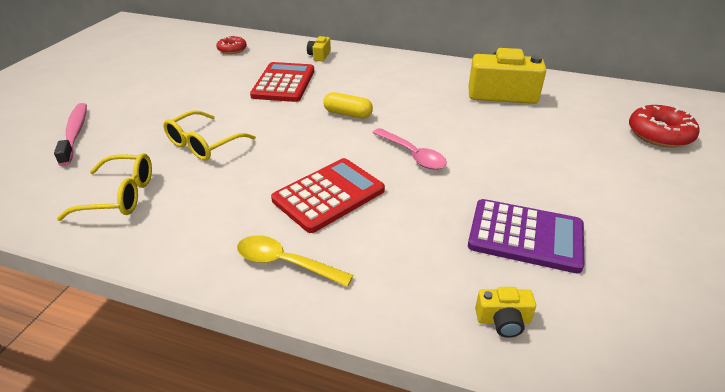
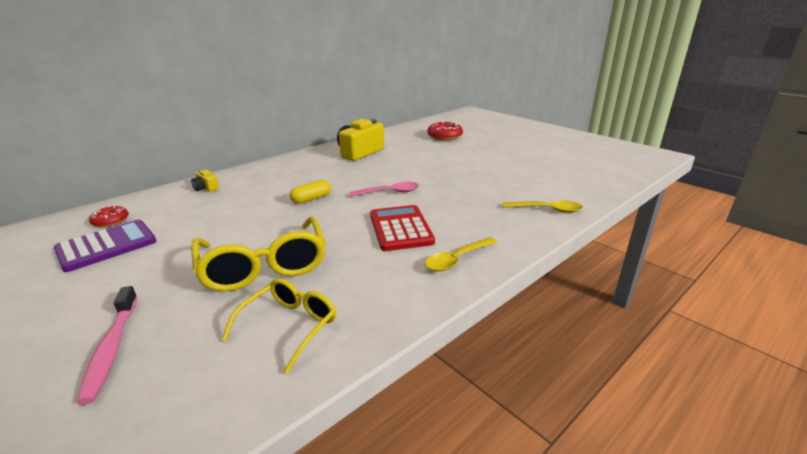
camera: 60 degrees left, 10 degrees down
(75, 133) = (111, 349): pink toothbrush -> pink toothbrush turned 120 degrees counterclockwise
(203, 144) = (264, 266): yellow glasses -> yellow glasses, size x1.61
(283, 83) = (224, 211): red calculator -> none
(503, 320) = (547, 210): yellow camera -> yellow spoon
(525, 236) = (492, 186): purple calculator -> purple calculator (107, 246)

